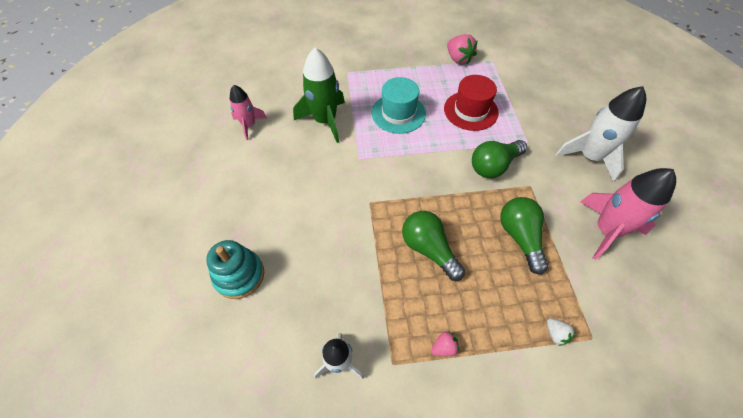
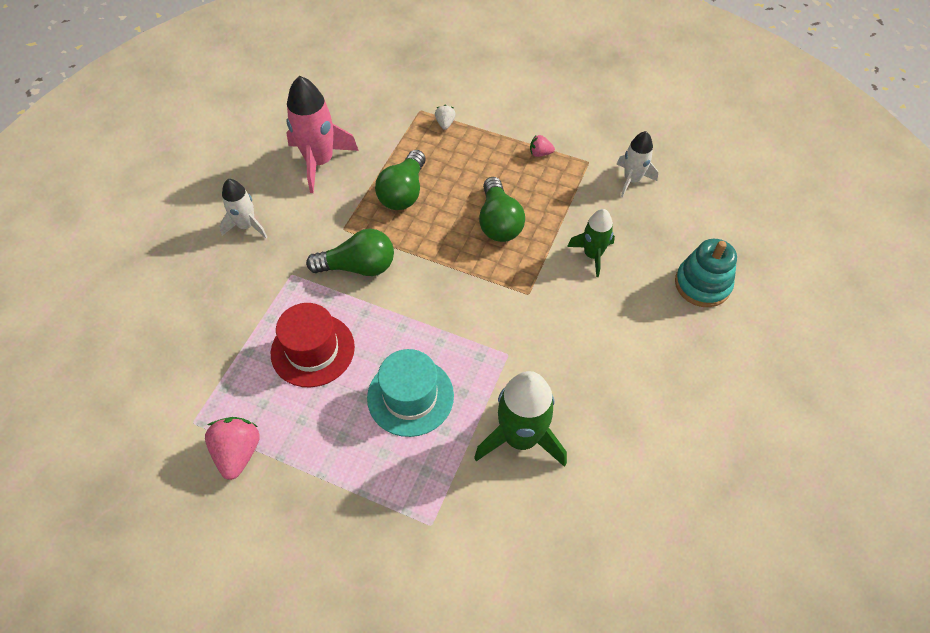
camera: 150 degrees left, 0 degrees up
(249, 125) = (637, 488): pink rocket -> none
(339, 257) = (592, 255): none -> green rocket
(589, 157) = (247, 226): white rocket -> white rocket, size x0.61

